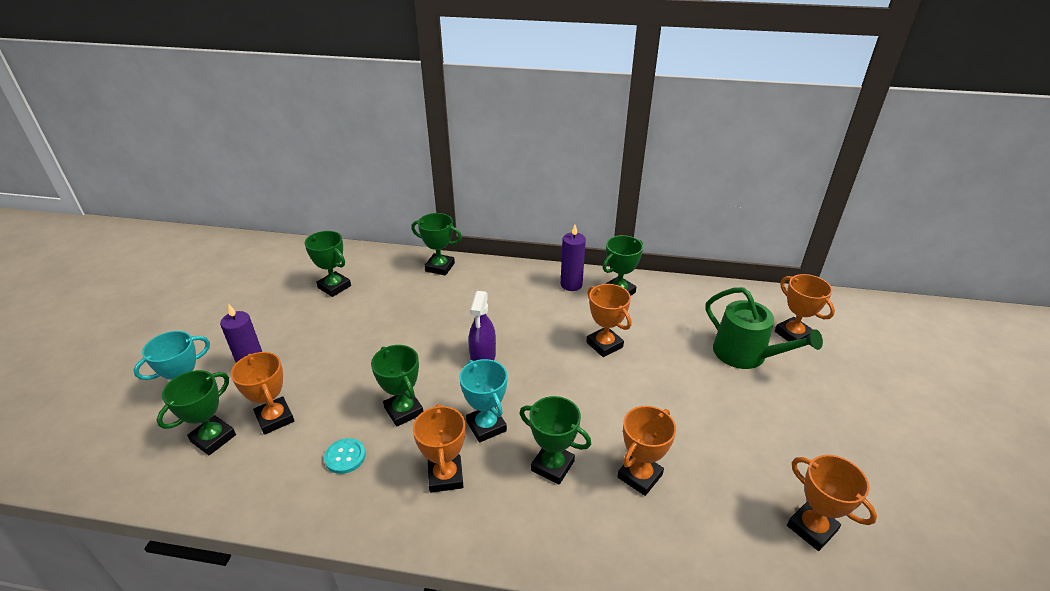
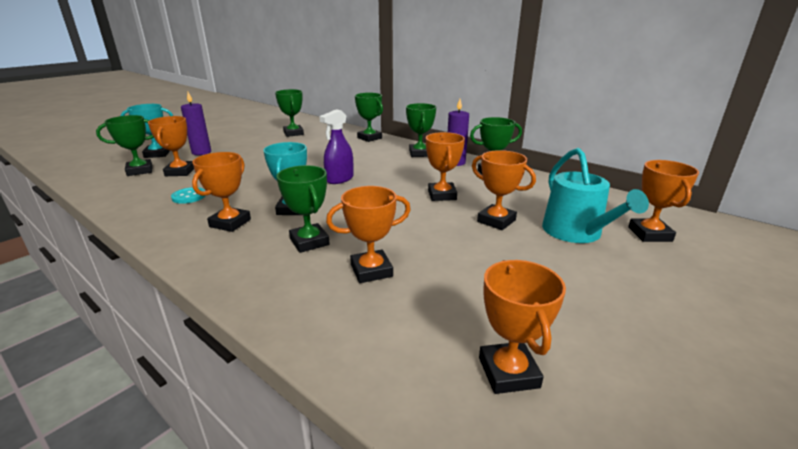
camera: 30 degrees right, 10 degrees down
(403, 411) = (252, 188): green trophy -> green trophy (419, 153)
(678, 364) = (496, 221): none -> orange trophy
(745, 354) = (576, 233): green watering can -> turquoise watering can

